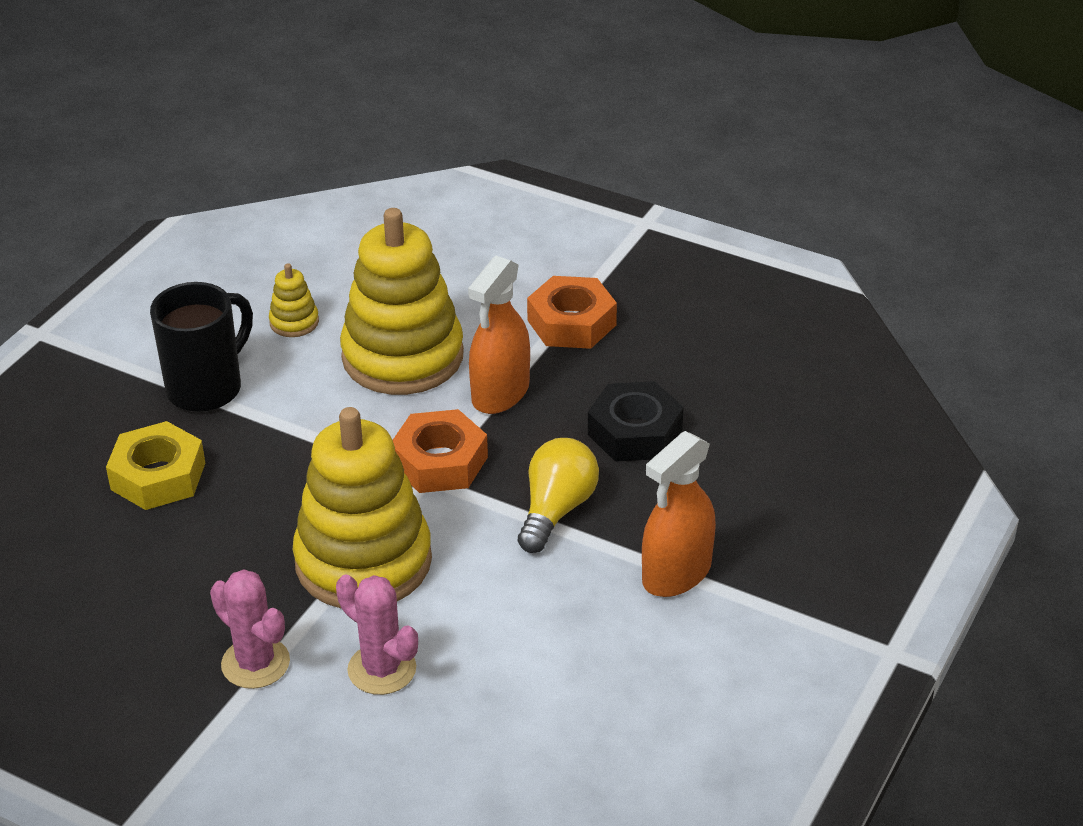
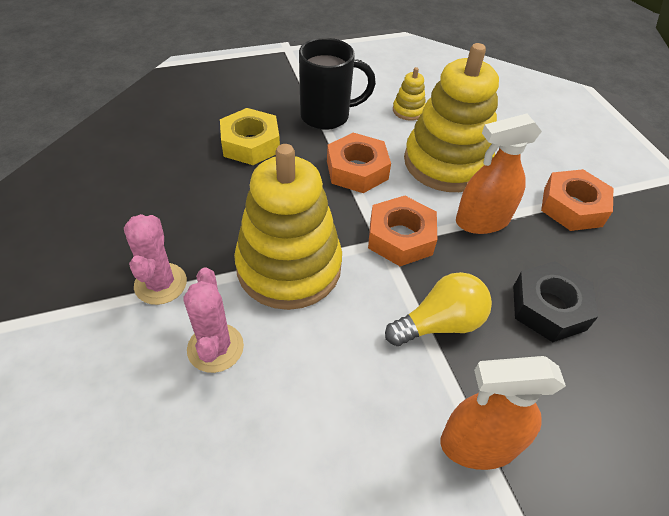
camera: 40 degrees right, 10 degrees up
(316, 425) = (357, 170): none -> orange nut

